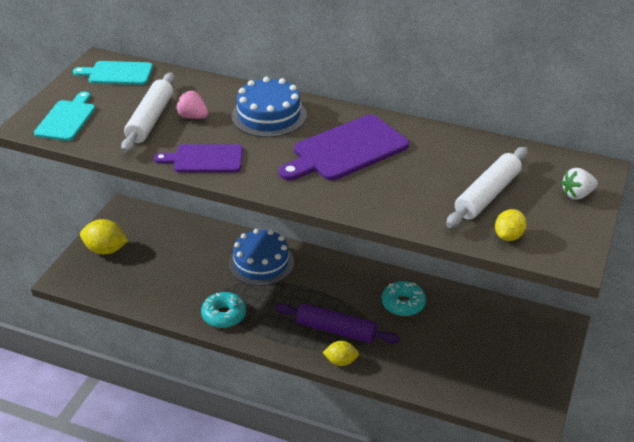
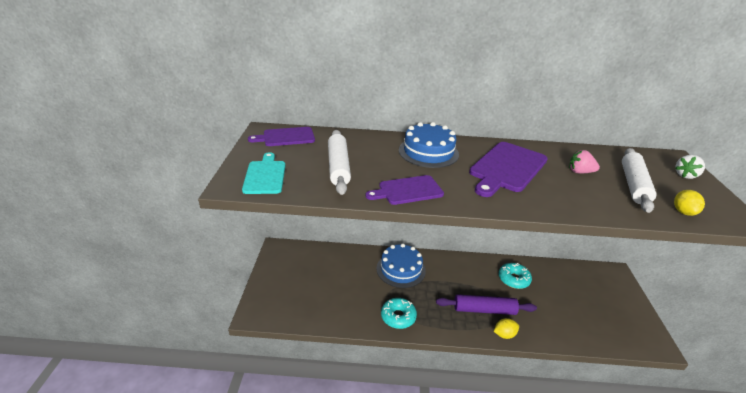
camera: 20 degrees left, 5 degrees down
(106, 250) = (278, 283): yellow lemon -> none
(117, 73) = (286, 137): turquoise cutting board -> purple cutting board
(193, 117) = (371, 160): pink strawberry -> pink strawberry (580, 172)

